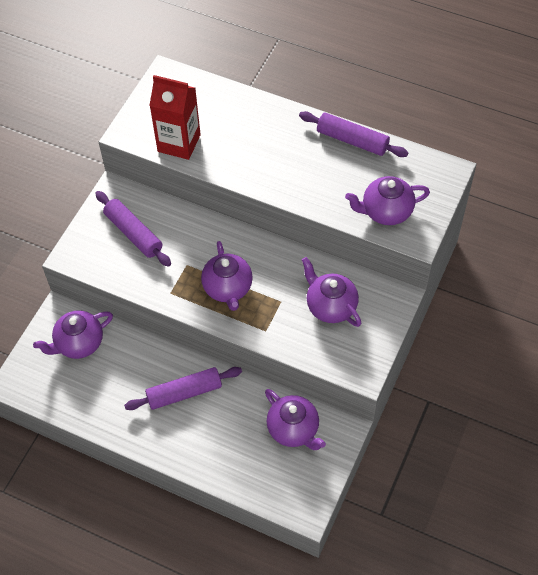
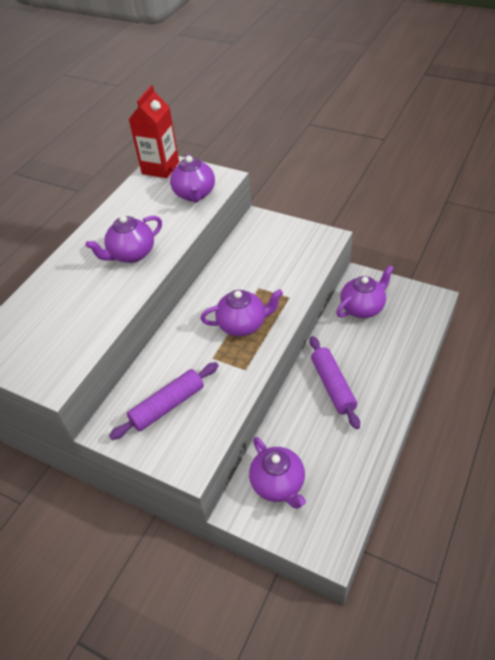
camera: 85 degrees left, 10 degrees down
(179, 143) = (82, 335): red carton -> red carton (160, 168)
(330, 306) = (265, 257): purple teapot -> purple teapot (131, 254)
(352, 140) = (114, 213): purple rolling pin -> none

